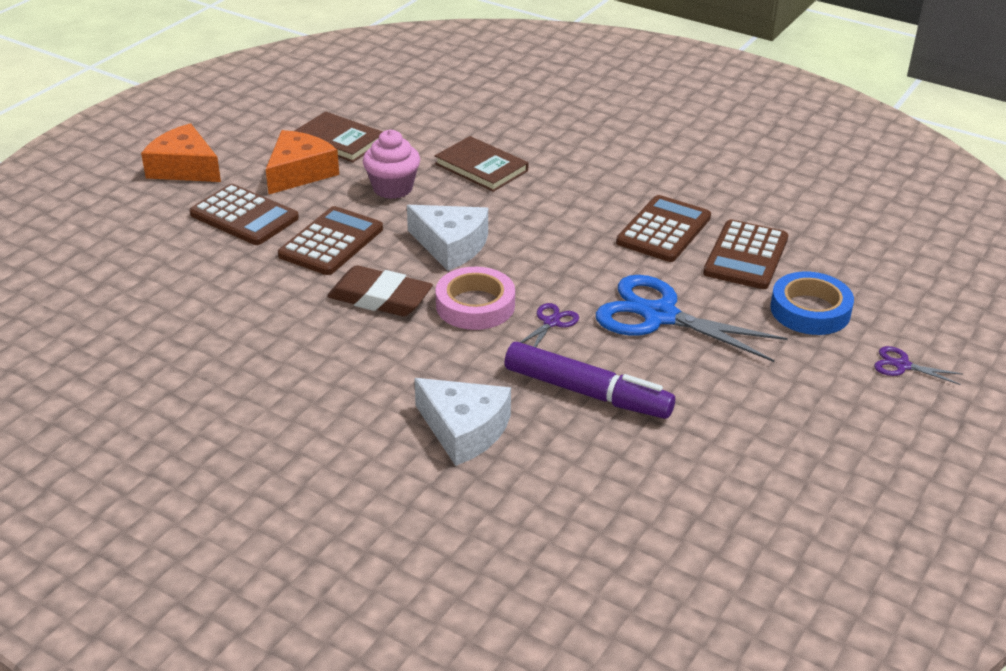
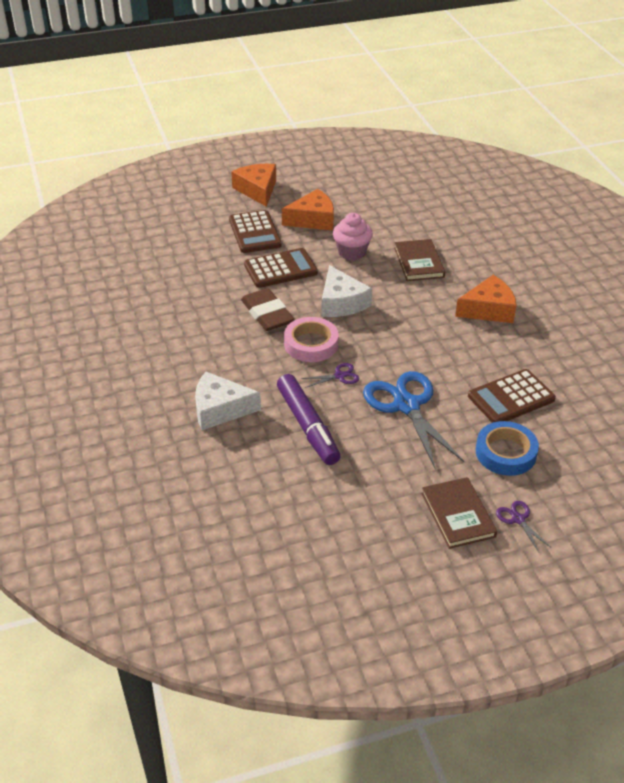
camera: 40 degrees right, 5 degrees up
(339, 140) = (358, 209): brown book -> brown book (458, 515)
(464, 430) = (220, 409): white cheese -> white cheese turned 105 degrees clockwise
(613, 182) = (488, 309): none -> orange cheese
(664, 230) = (480, 355): brown calculator -> none

